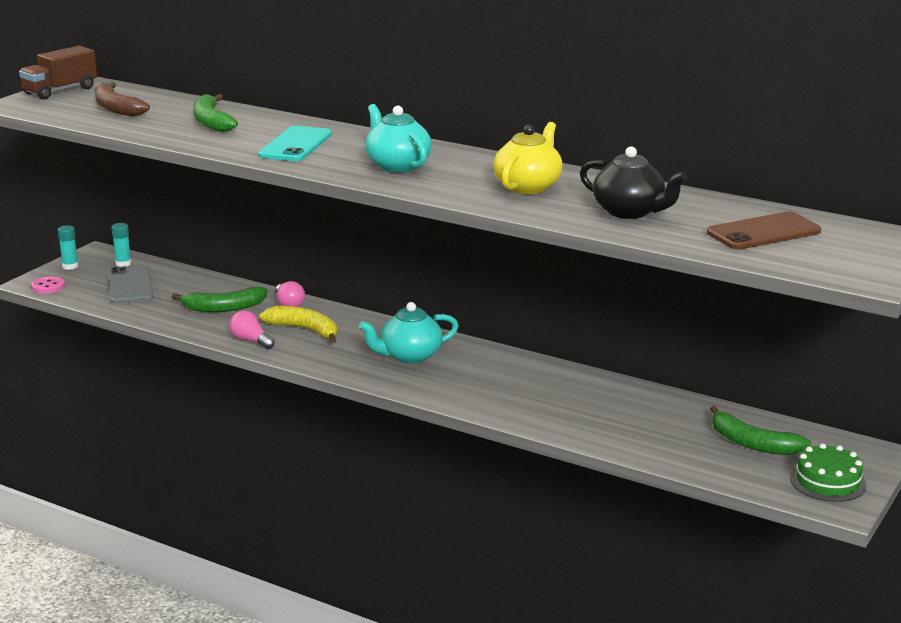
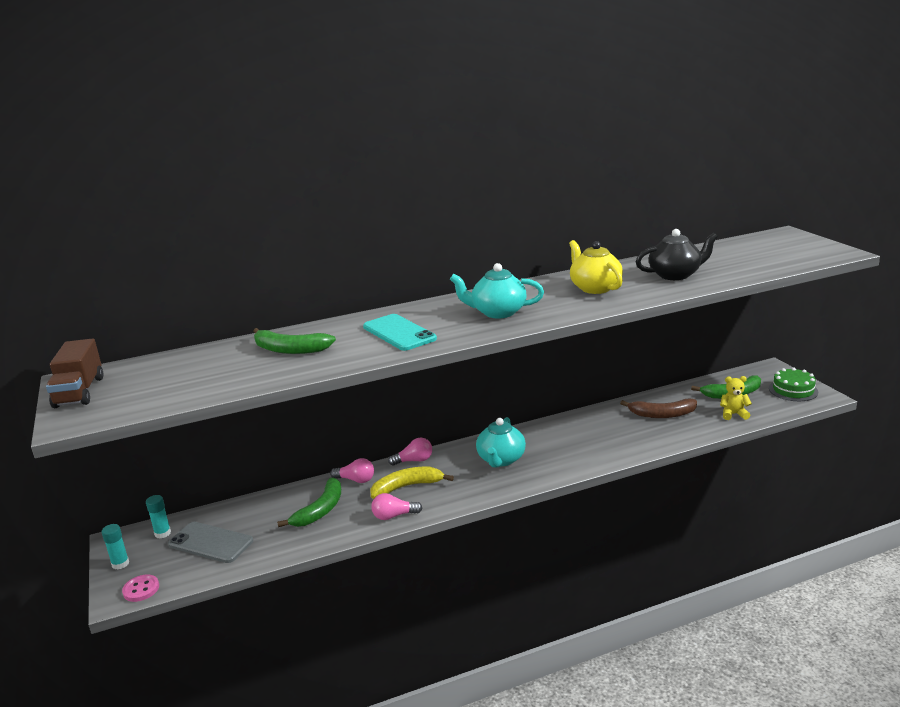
camera: 50 degrees left, 0 degrees up
(116, 108) = (179, 378): brown banana -> brown banana (662, 414)
(354, 317) = (414, 461): none -> pink light bulb
(696, 456) = (733, 414): none -> yellow teddy bear
(763, 232) = (746, 256): brown phone -> none

